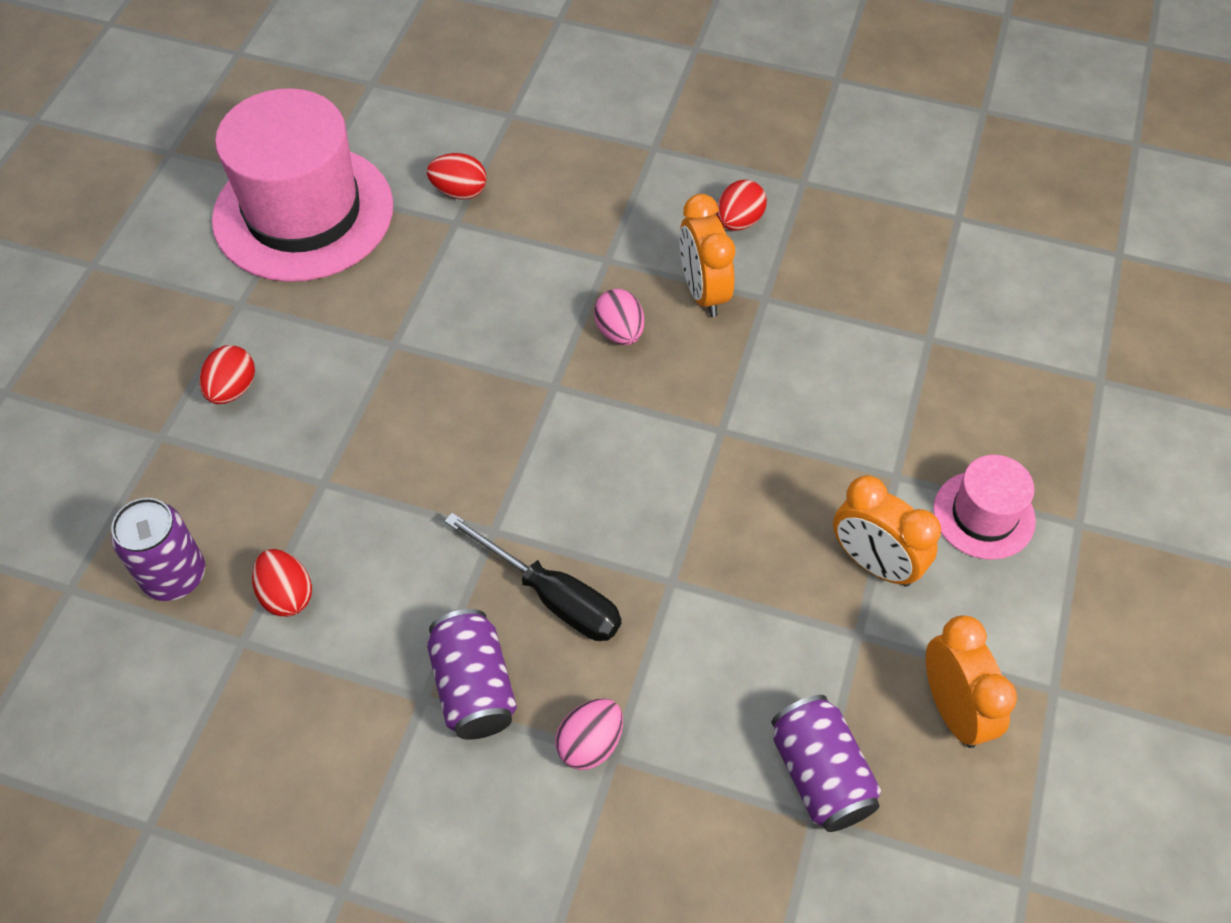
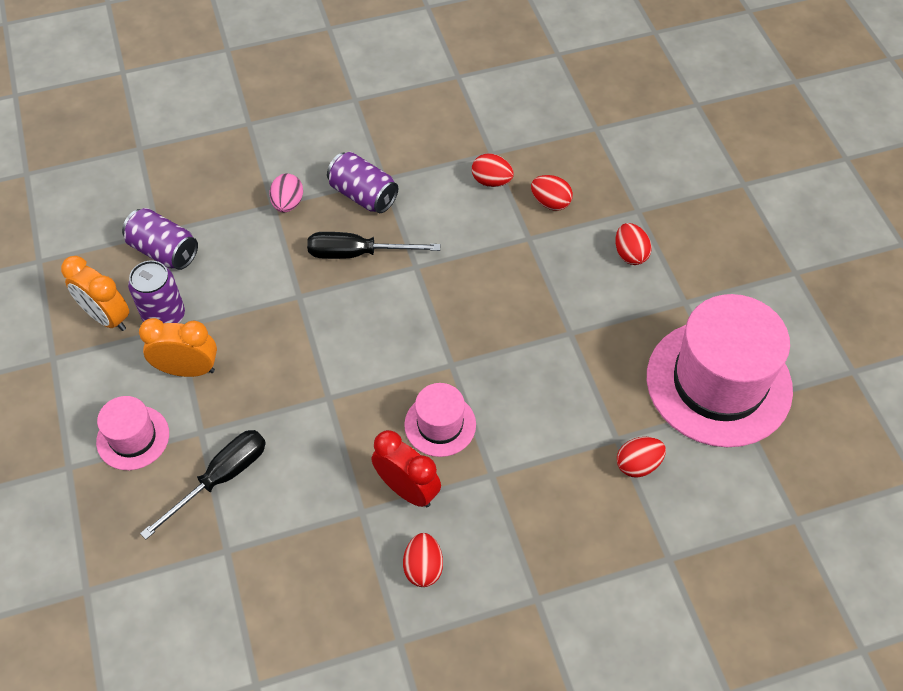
camera: 145 degrees right, 0 degrees up
(174, 576) = (554, 159): purple can -> purple can (164, 316)
(248, 514) = (550, 202): none -> red egg
(619, 332) = (440, 424): pink egg -> pink hat
(703, 292) = (407, 489): orange clock -> red clock
(899, 411) = (221, 478): none -> black screwdriver

